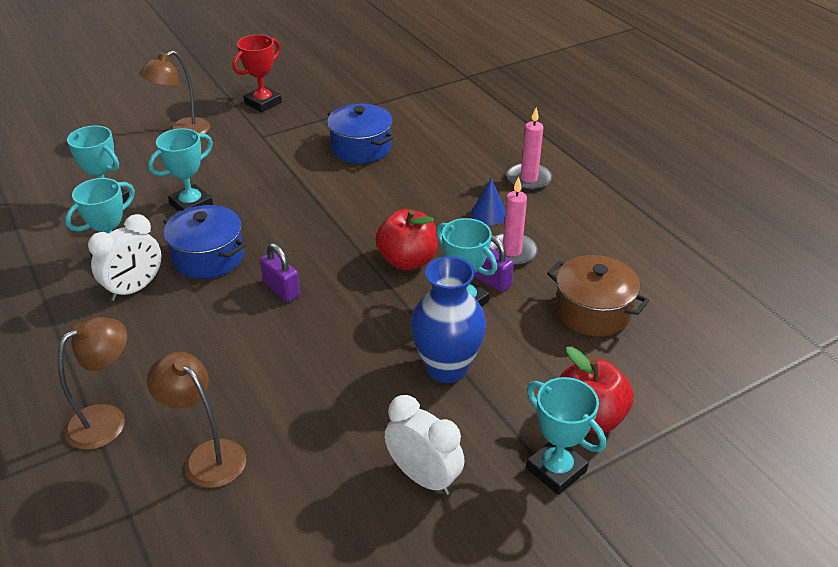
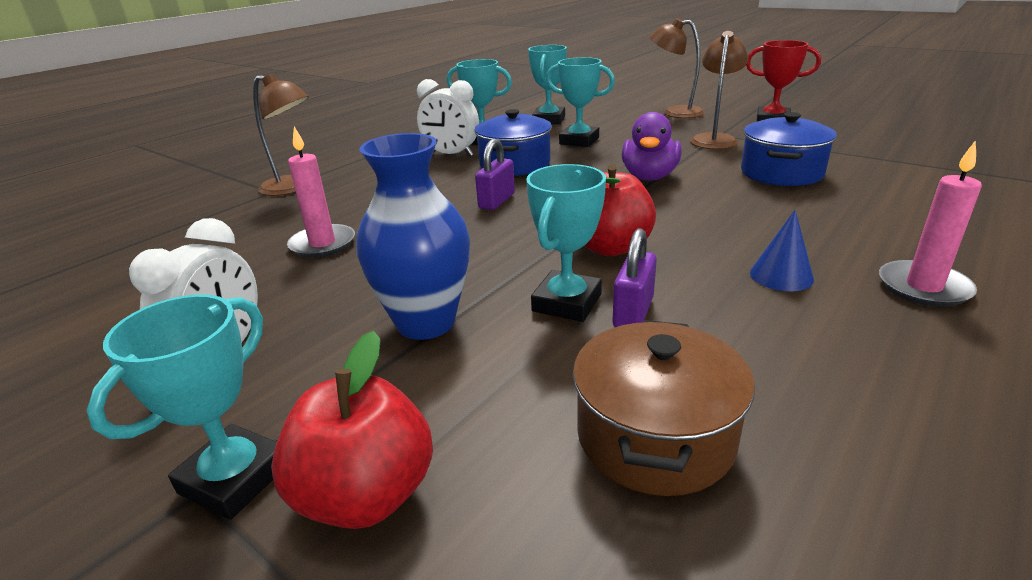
camera: 70 degrees right, 10 degrees down
(207, 456) = (254, 232): brown lamp -> brown lamp (714, 139)
(311, 201) = (649, 177): none -> purple duck
(511, 252) = (718, 315): pink candle -> pink candle (322, 244)

